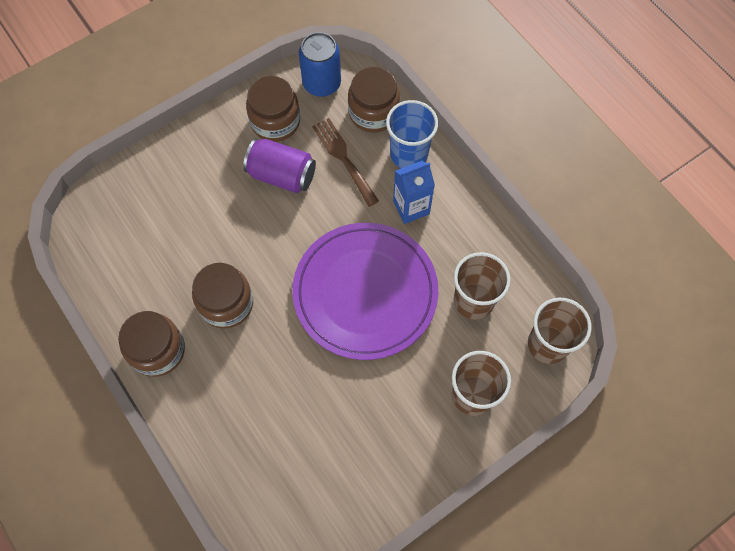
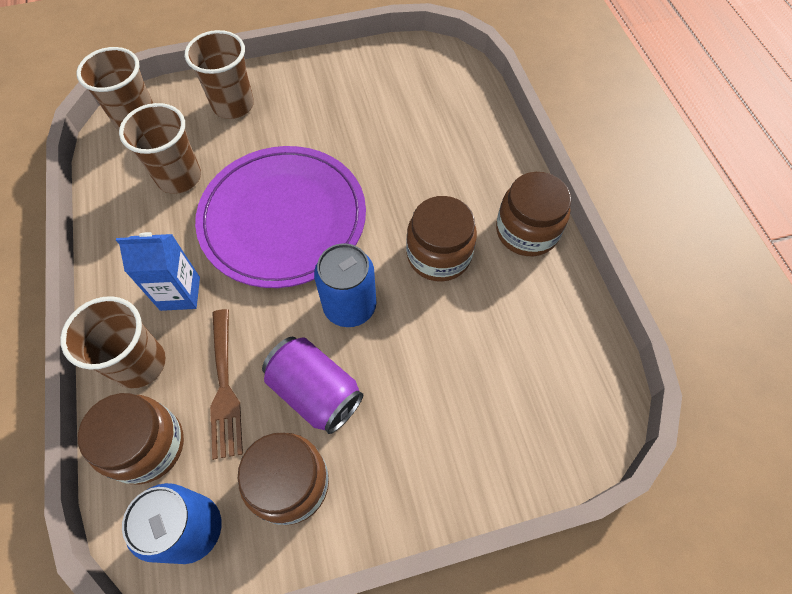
camera: 160 degrees left, 5 degrees down
(281, 239) = (349, 306): none -> blue can
(409, 154) = (140, 363): blue cup -> brown cup

